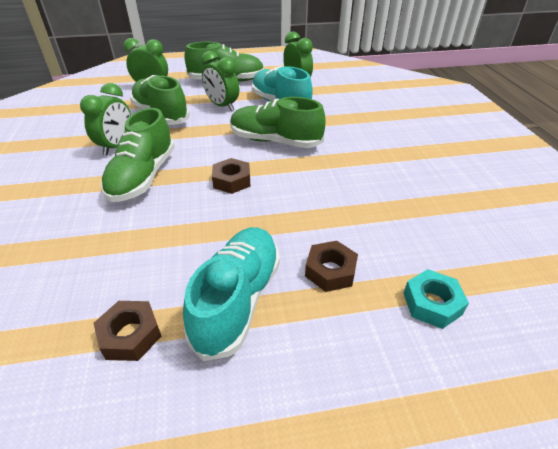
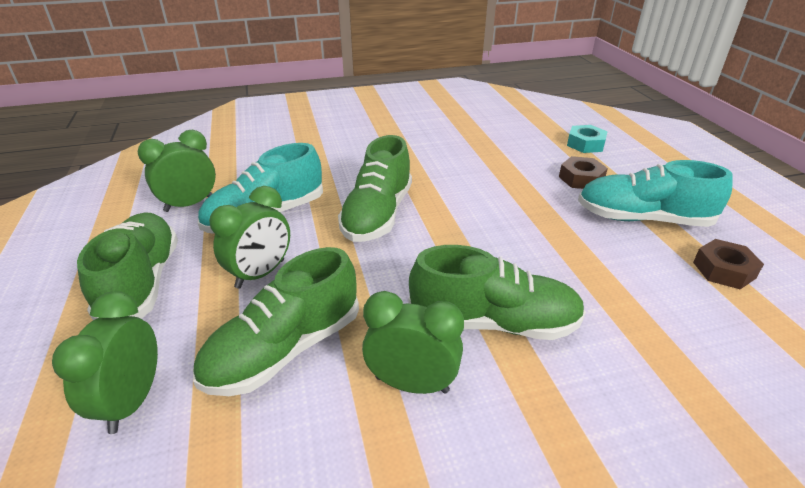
camera: 95 degrees left, 5 degrees down
(232, 181) = (476, 240): brown nut -> none

